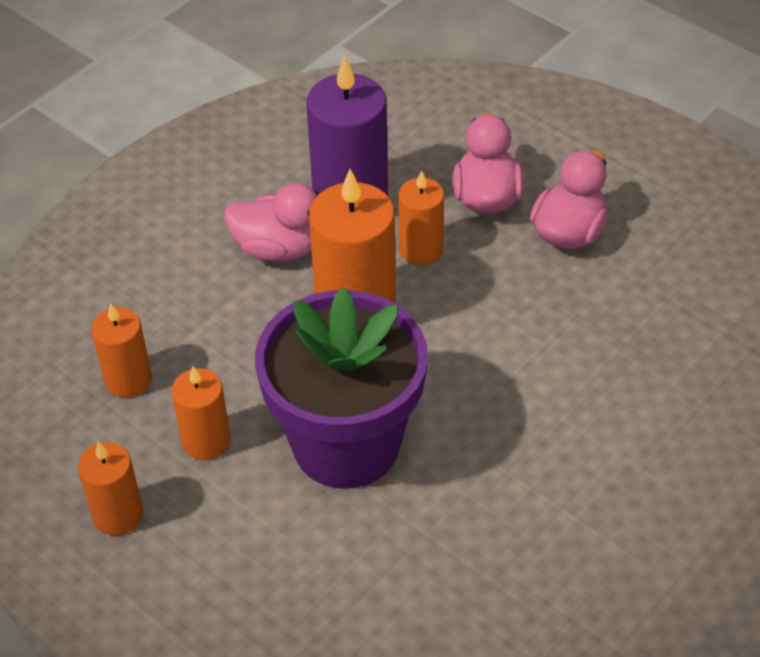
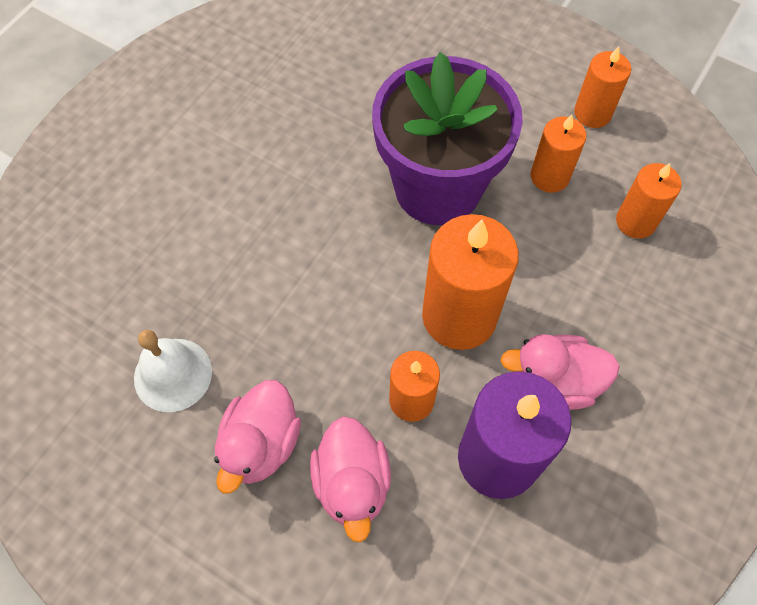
camera: 170 degrees right, 15 degrees up
(658, 294) = (173, 374): none -> white bell

